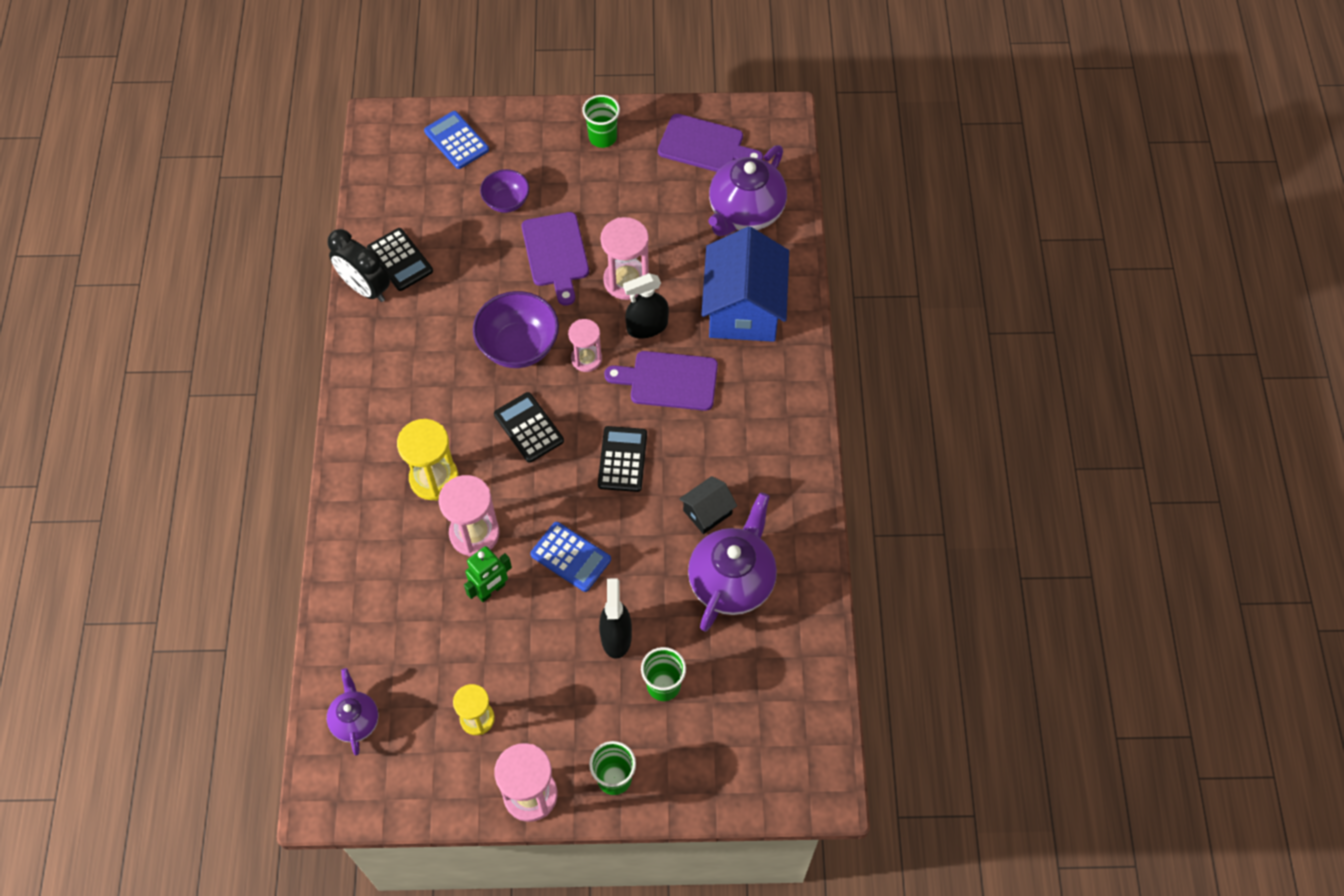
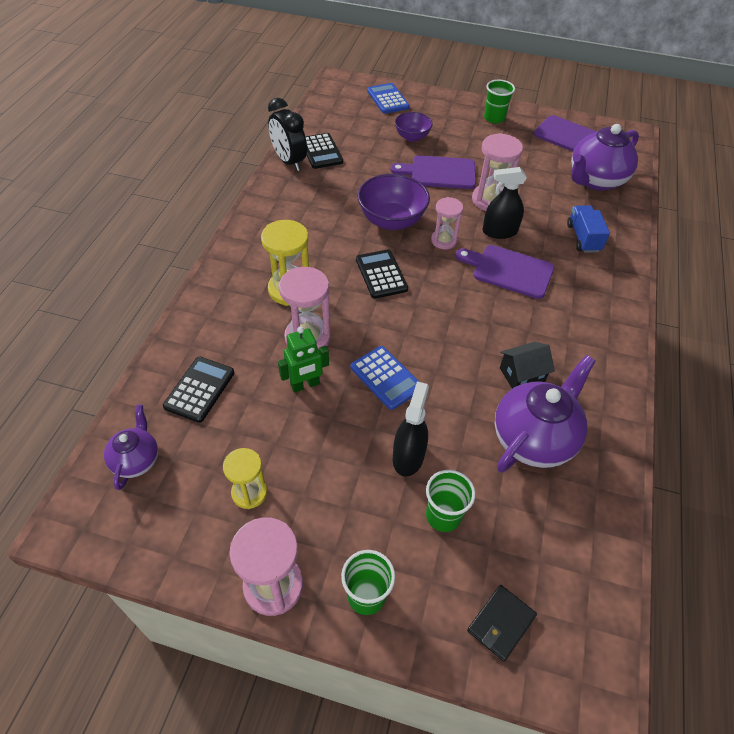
camera: 15 degrees right, 10 degrees down
(556, 253) = (439, 172): purple cutting board -> purple cutting board turned 90 degrees clockwise
(622, 459) = (454, 316): black calculator -> black calculator (199, 389)
(735, 765) = (501, 623): none -> black wallet
(743, 308) = (583, 238): blue house -> blue truck

